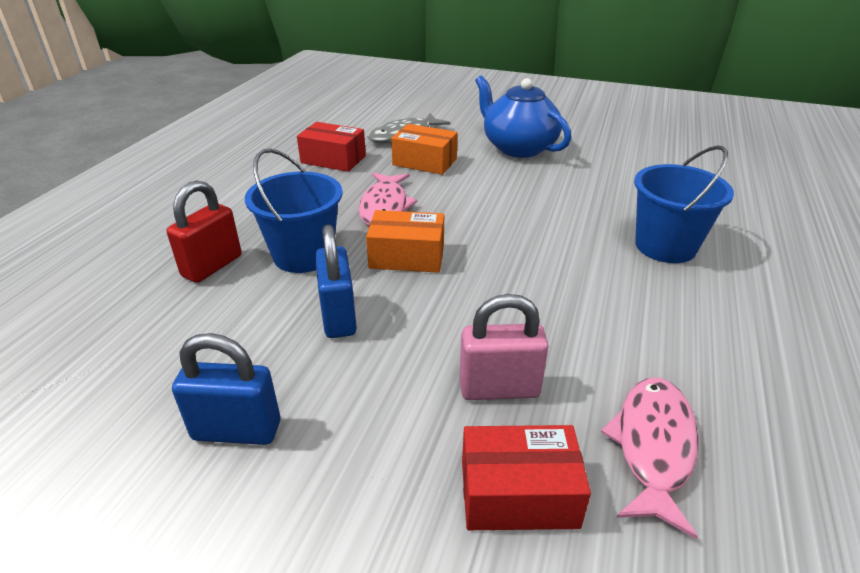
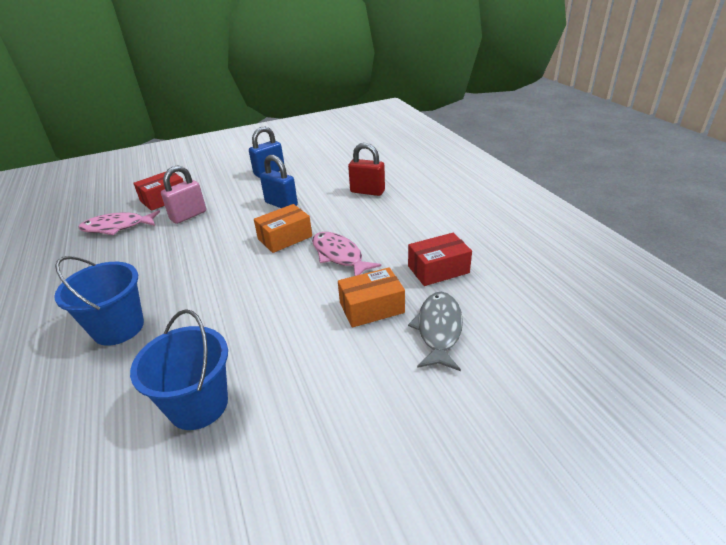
camera: 140 degrees right, 0 degrees up
(212, 266) = (367, 191): red padlock -> red padlock turned 60 degrees counterclockwise
(303, 255) = (337, 213): blue bucket -> blue bucket (198, 405)
(518, 148) = (314, 382): blue teapot -> none
(653, 447) = (117, 227): pink fish -> pink fish turned 105 degrees clockwise

